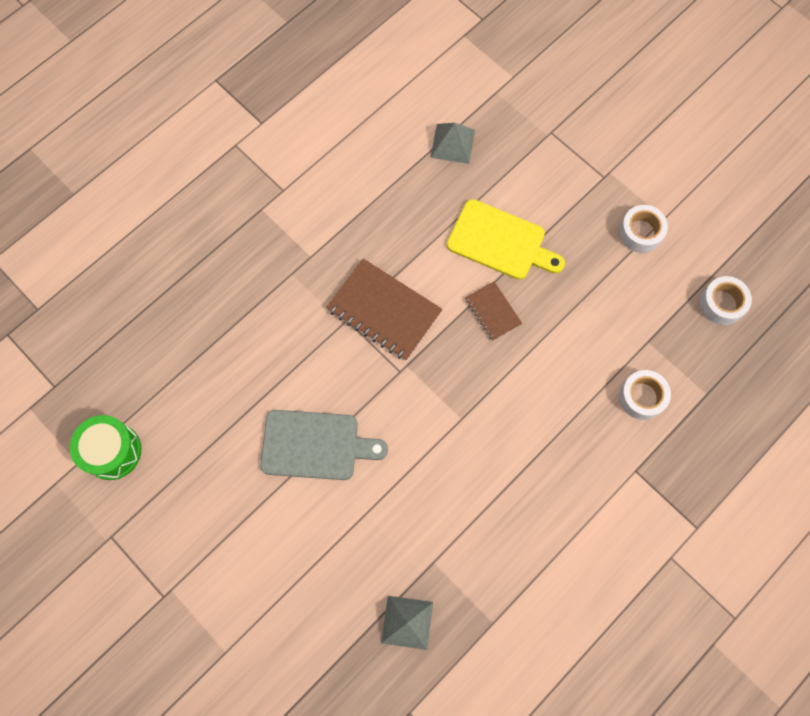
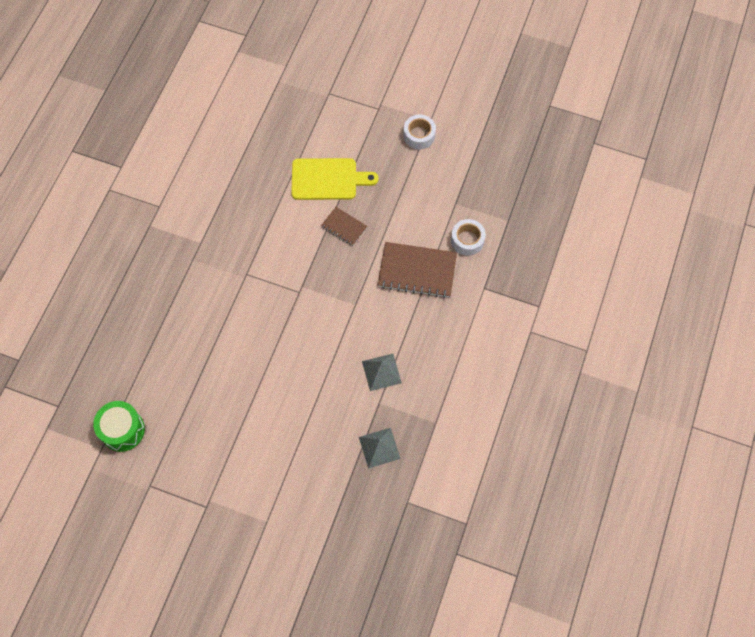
camera: 25 degrees left, 5 degrees down
(315, 445) = (264, 364): grey cutting board -> none
(384, 310) = (269, 257): brown notebook -> brown notebook (417, 271)
(452, 143) = (264, 127): grey pyramid -> grey pyramid (381, 372)
(721, 304) = (492, 159): white tape -> none

